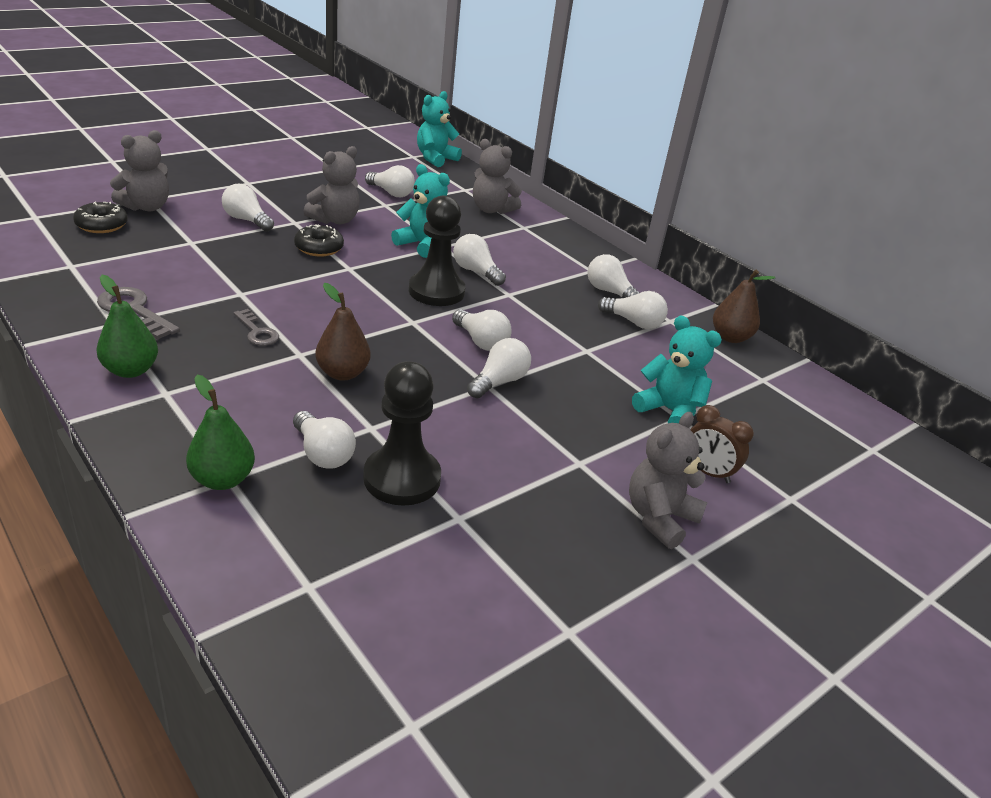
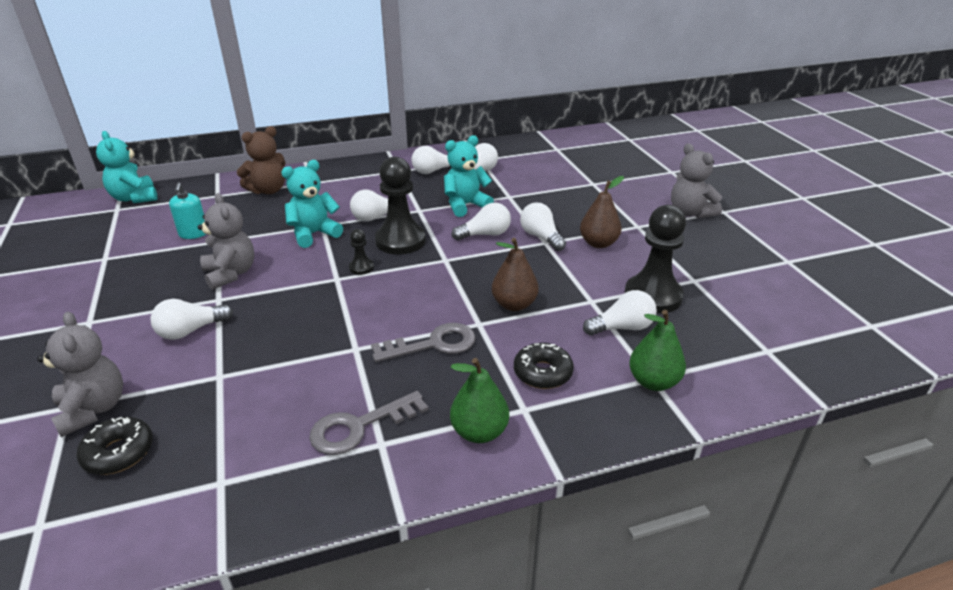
camera: 65 degrees left, 0 degrees up
(257, 332) = (433, 344): grey key -> grey key, size x1.55
(319, 248) = (286, 291): black donut -> black donut (542, 373)
(374, 277) = (361, 267): none -> black pawn
(391, 193) = (193, 234): white light bulb -> turquoise soap dispenser
(491, 209) = (268, 190): grey teddy bear -> brown teddy bear
(669, 411) = (586, 185): turquoise teddy bear -> turquoise teddy bear (465, 205)
(707, 472) = (648, 188): brown clock -> none
(730, 337) = (507, 146): brown pear -> brown pear (598, 243)

